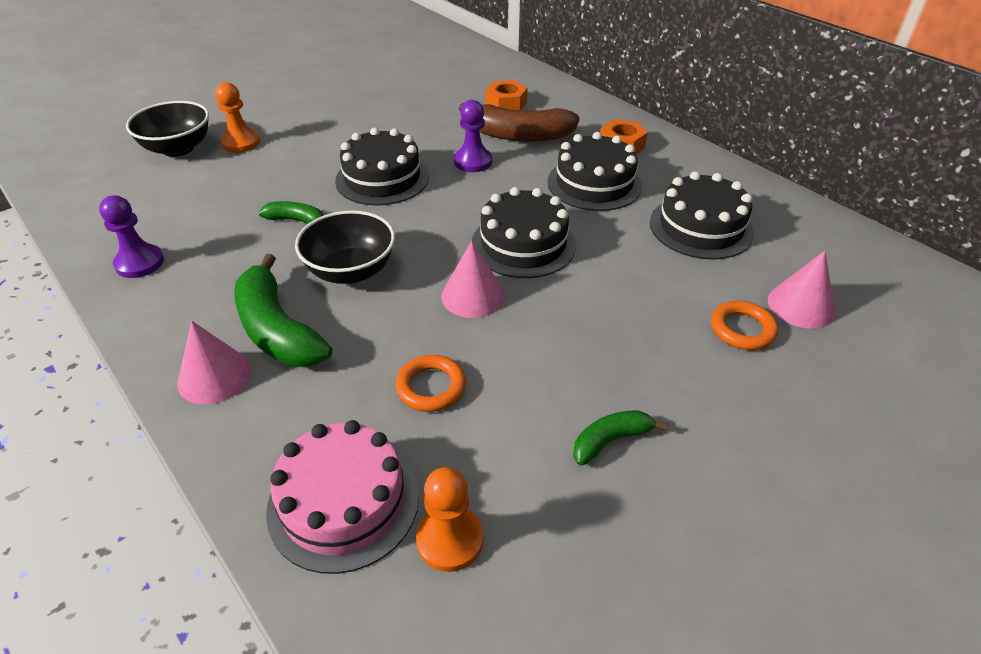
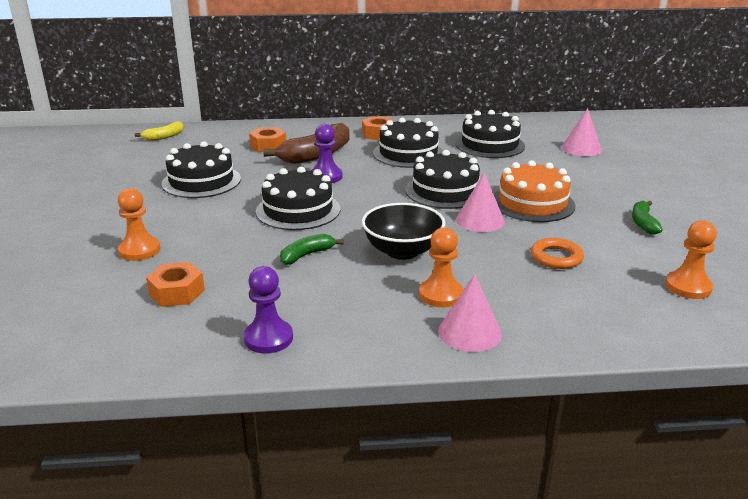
camera: 55 degrees left, 15 degrees down
(178, 148) = (92, 282): black bowl -> none
(186, 189) = (177, 292): none -> orange nut
(278, 330) = (441, 295): green banana -> orange pawn
(343, 502) = (637, 312): pink cake -> none
(390, 109) = (201, 181): none -> black cake
(460, 53) = (164, 137): none -> yellow banana
(564, 319) = (532, 203): none -> orange cake
(742, 329) = (586, 166): orange ring -> none

